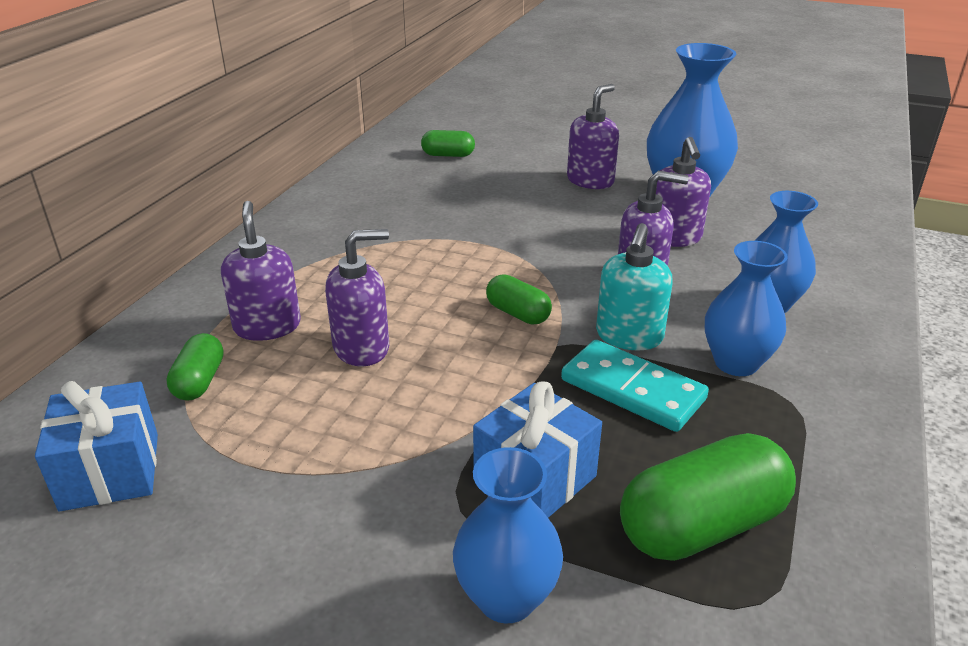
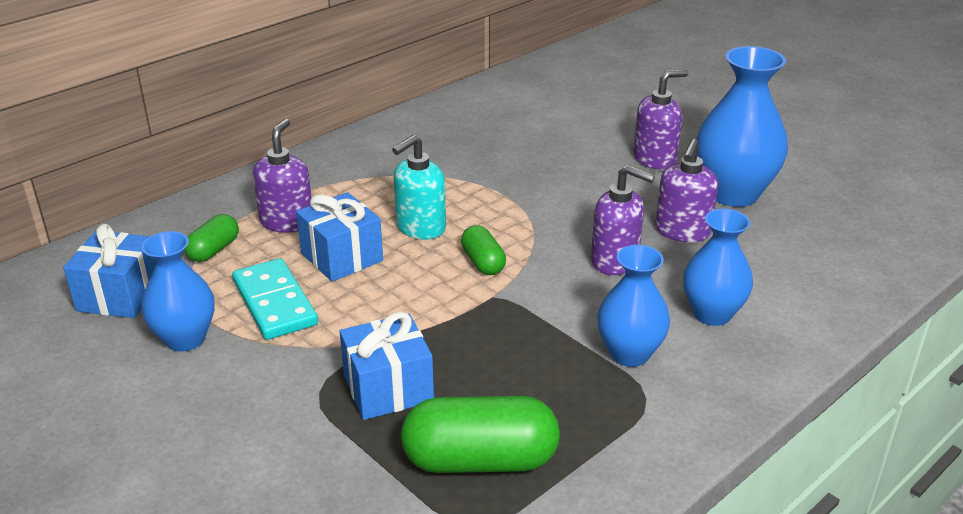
camera: 25 degrees right, 0 degrees up
(362, 348) = (341, 257): purple soap dispenser -> blue gift
(448, 155) = (545, 105): green capsule -> none
(506, 598) = (303, 457): blue vase -> blue vase (185, 339)
(629, 336) = (558, 306): turquoise soap dispenser -> turquoise soap dispenser (420, 228)
(632, 389) = (521, 348): turquoise domino -> turquoise domino (275, 303)

